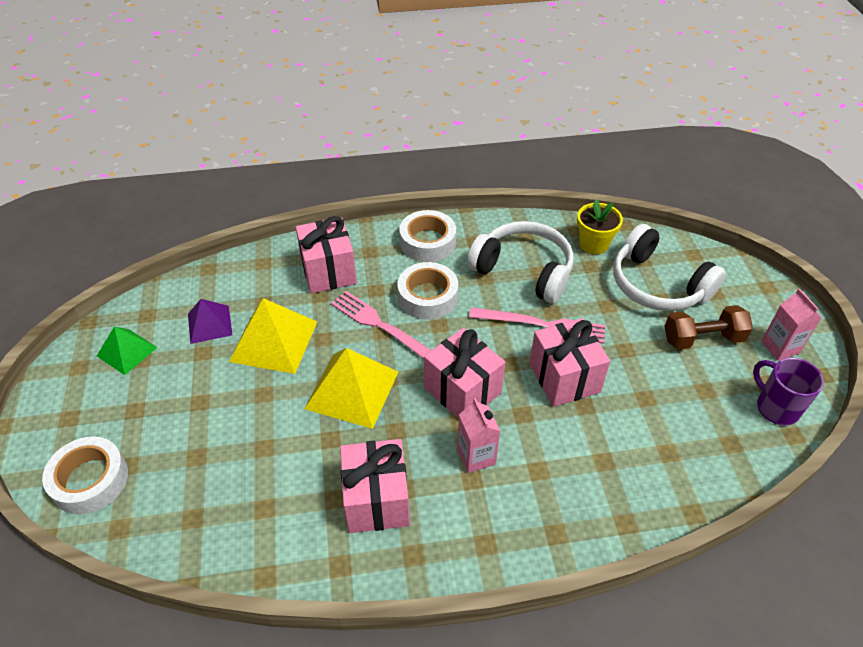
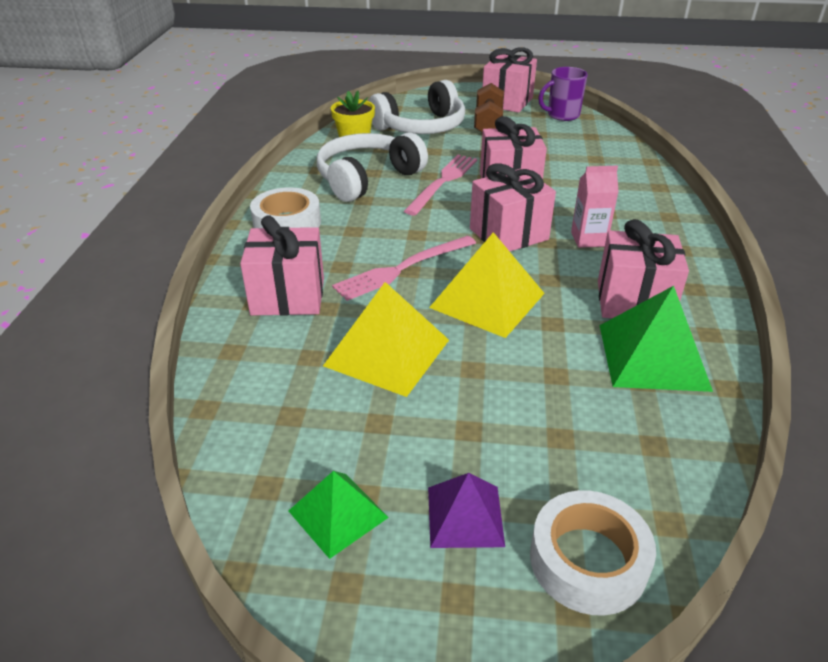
camera: 75 degrees left, 10 degrees down
(209, 324) = (326, 412): purple pyramid -> purple pyramid (465, 516)
(297, 516) = (652, 356): none -> green pyramid
(428, 297) = (372, 235): white tape -> none
(780, 347) = (507, 102): pink carton -> pink gift

